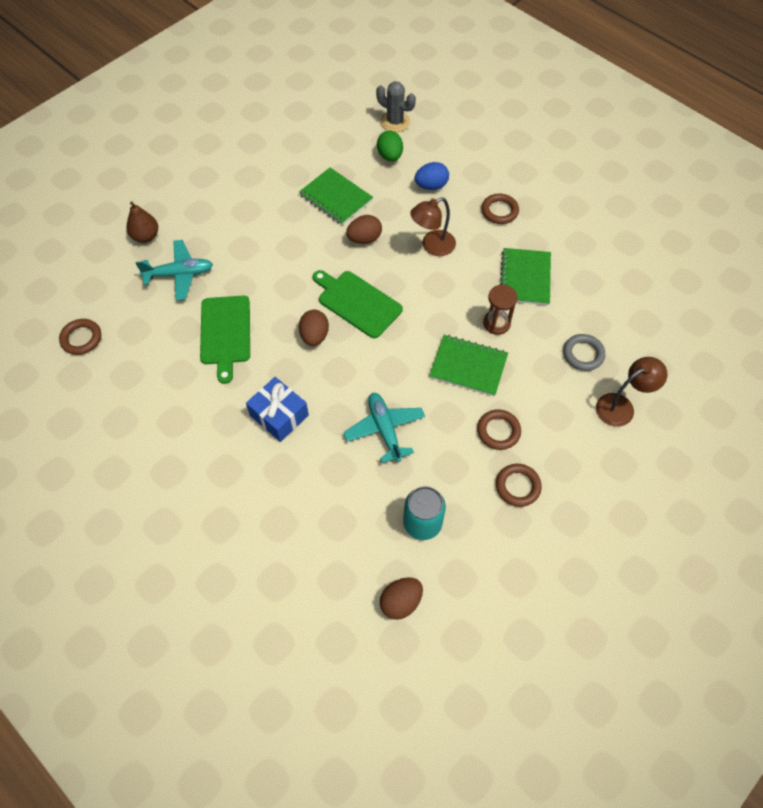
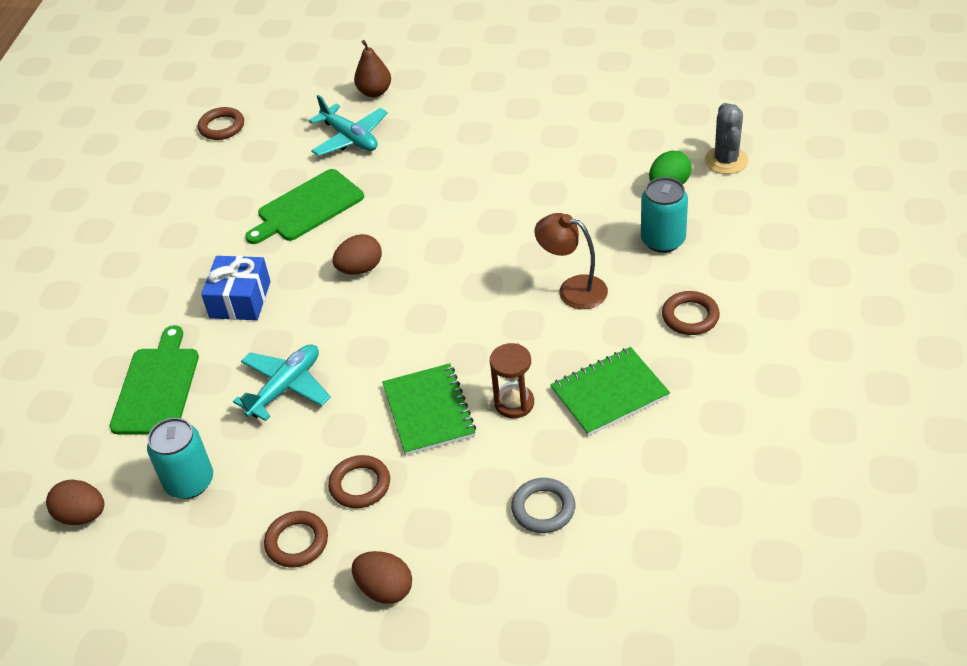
camera: 60 degrees right, 15 degrees down
(336, 198) = (561, 180): green notebook -> none
(357, 302) = (433, 275): green cutting board -> green cutting board (157, 387)
(364, 239) = (526, 232): brown egg -> brown egg (385, 589)
(431, 186) = (663, 240): blue egg -> turquoise can
(621, 406) = (496, 588): brown lamp -> none

